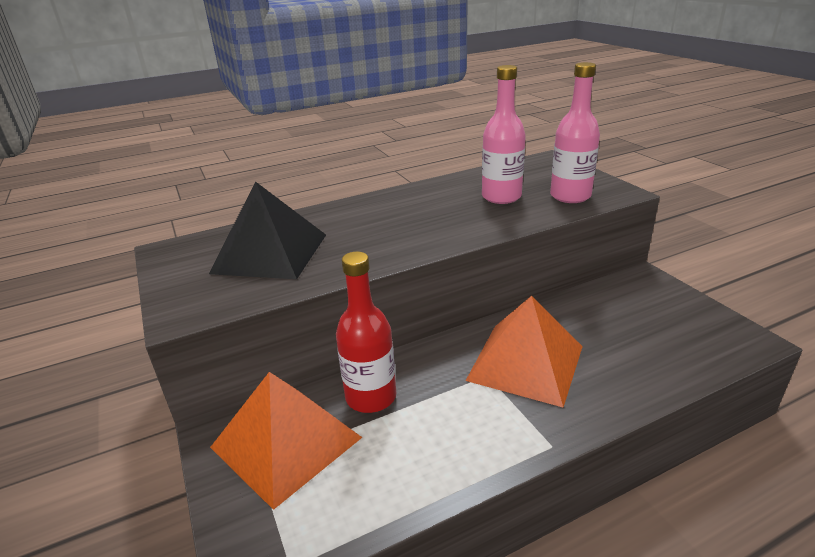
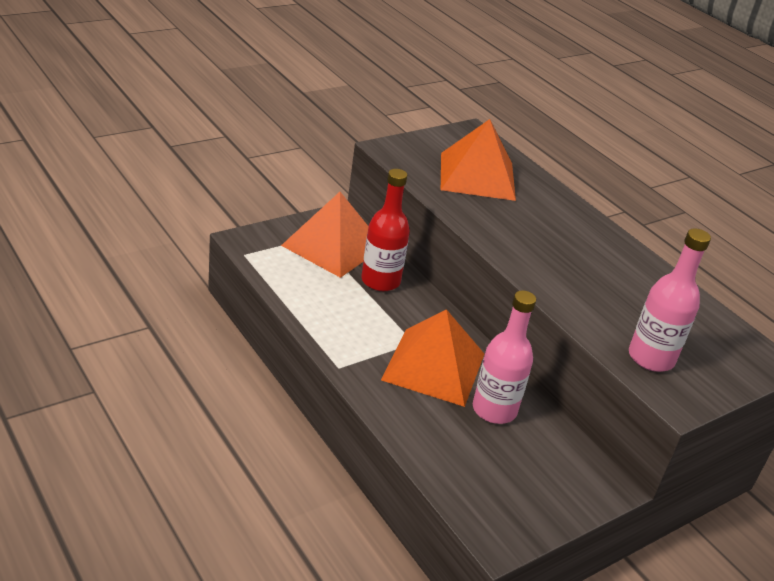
camera: 75 degrees right, 5 degrees up
(270, 253) = (477, 176): black pyramid -> orange pyramid
(501, 197) = (631, 307): pink bottle -> pink bottle (494, 410)

